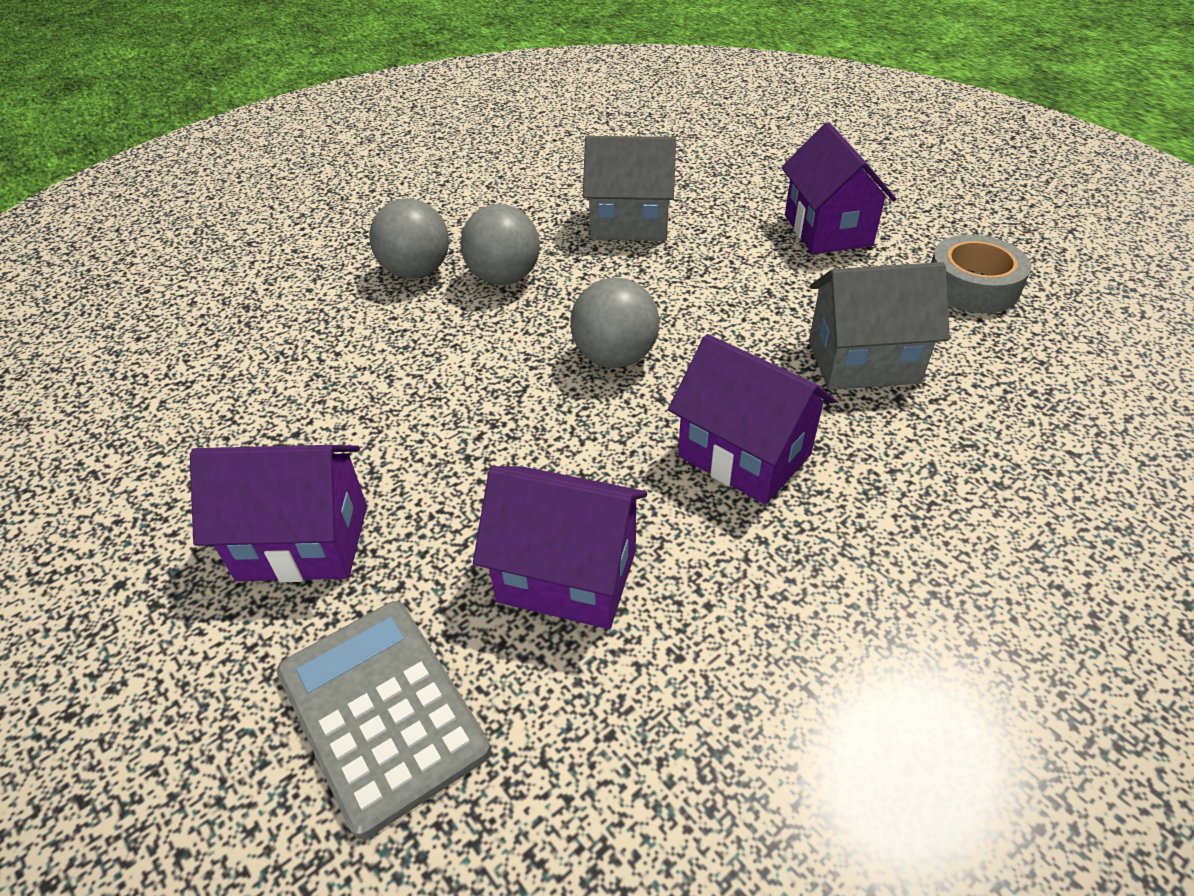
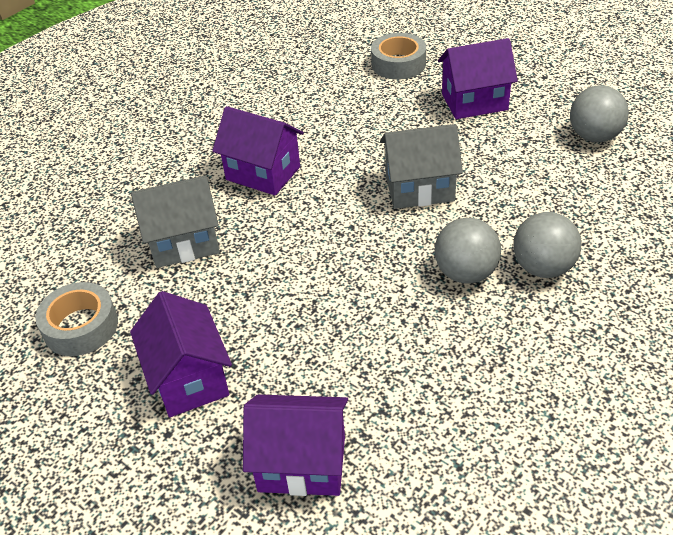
camera: 170 degrees right, 0 degrees up
(381, 712) = (398, 64): grey calculator -> grey tape
(567, 576) = (342, 111): purple house -> purple house (302, 463)
(615, 357) = (353, 219): grey ball -> grey ball (594, 136)
(630, 224) = (380, 357): grey house -> grey house (419, 188)

